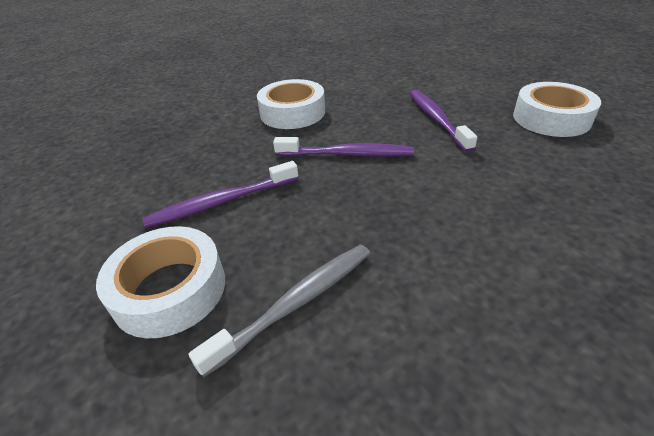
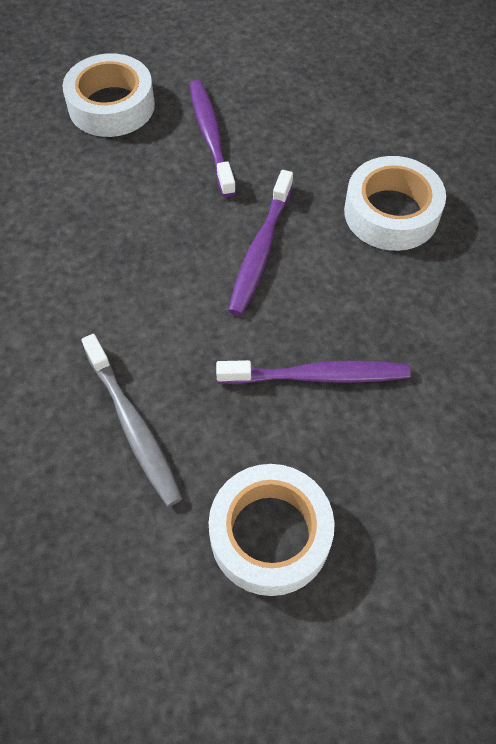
camera: 100 degrees right, 20 degrees up
(296, 303) = (62, 176): grey toothbrush -> grey toothbrush (133, 426)

